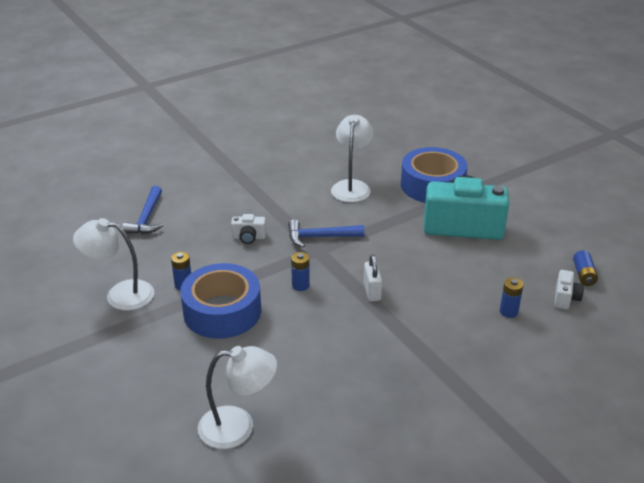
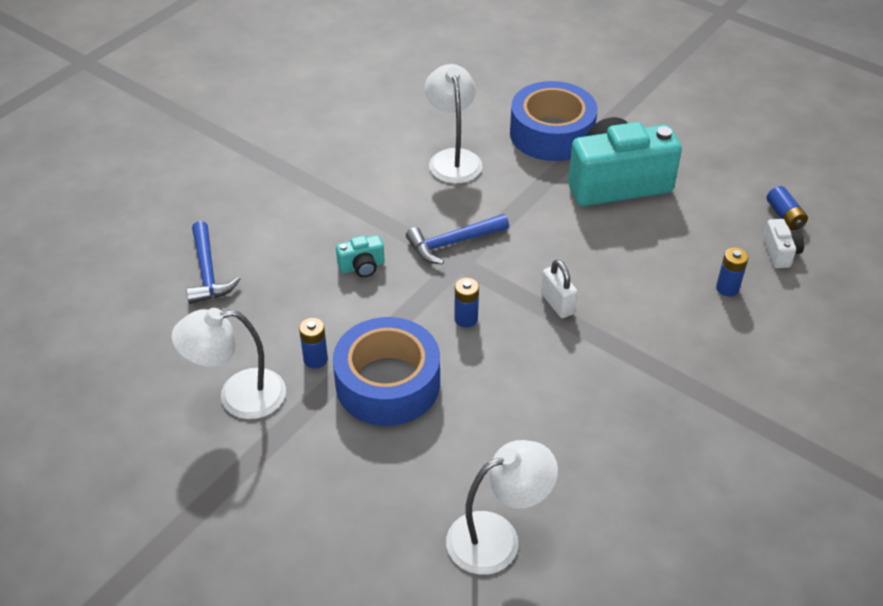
camera: 20 degrees left, 10 degrees up
(249, 237) = (362, 266): white camera -> turquoise camera

